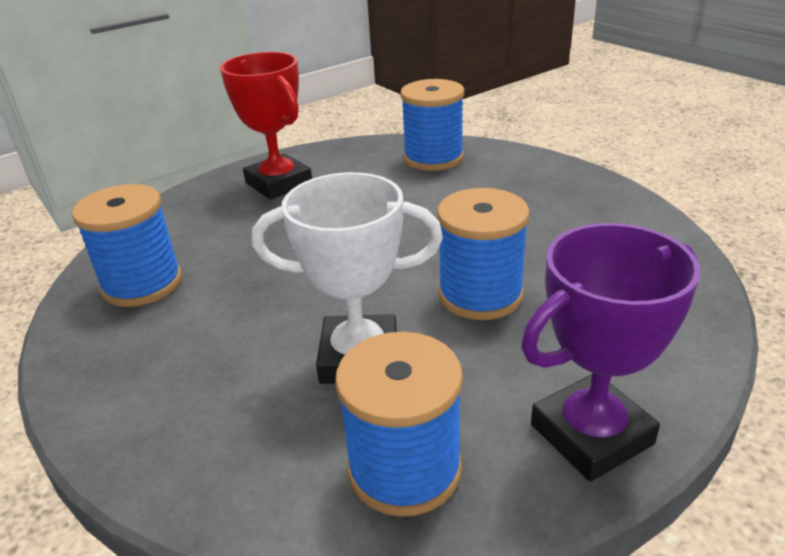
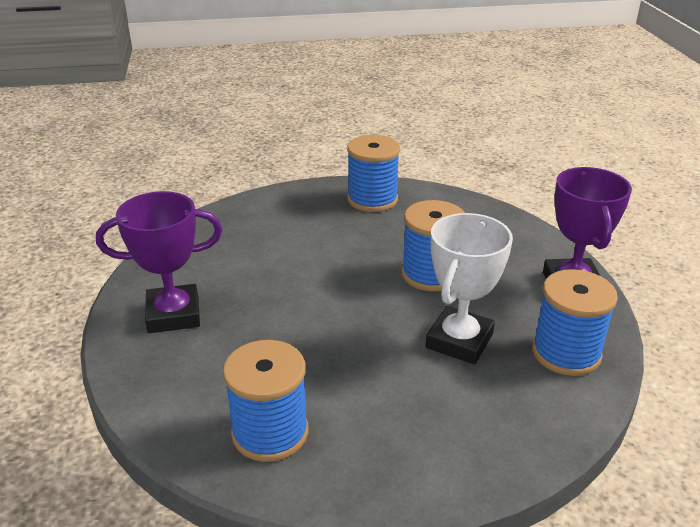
camera: 65 degrees left, 0 degrees up
(279, 183) = (173, 314): red trophy -> purple trophy
(433, 158) = (230, 229): blue spool -> blue spool (372, 199)

